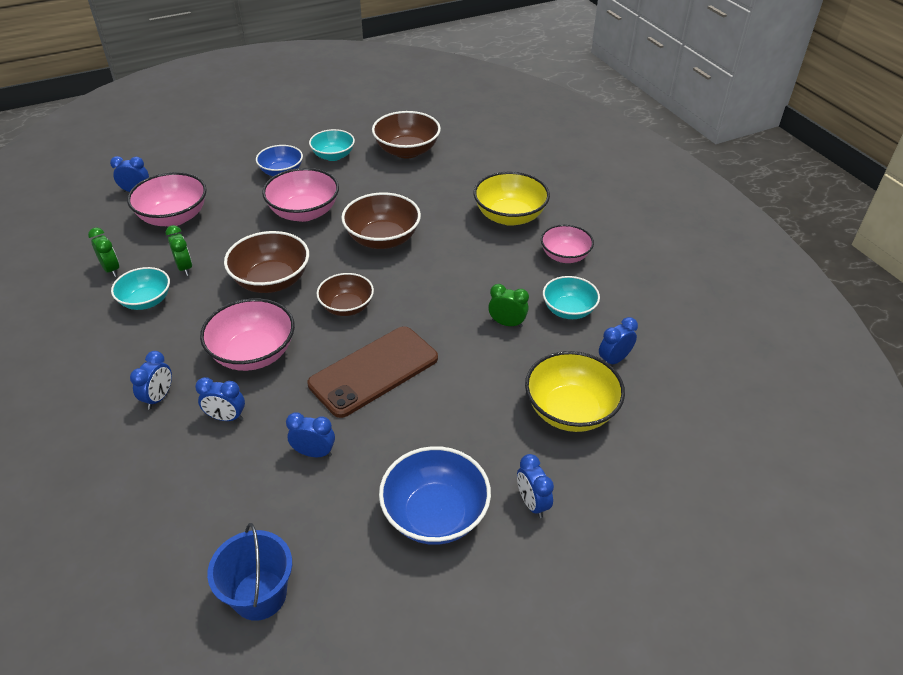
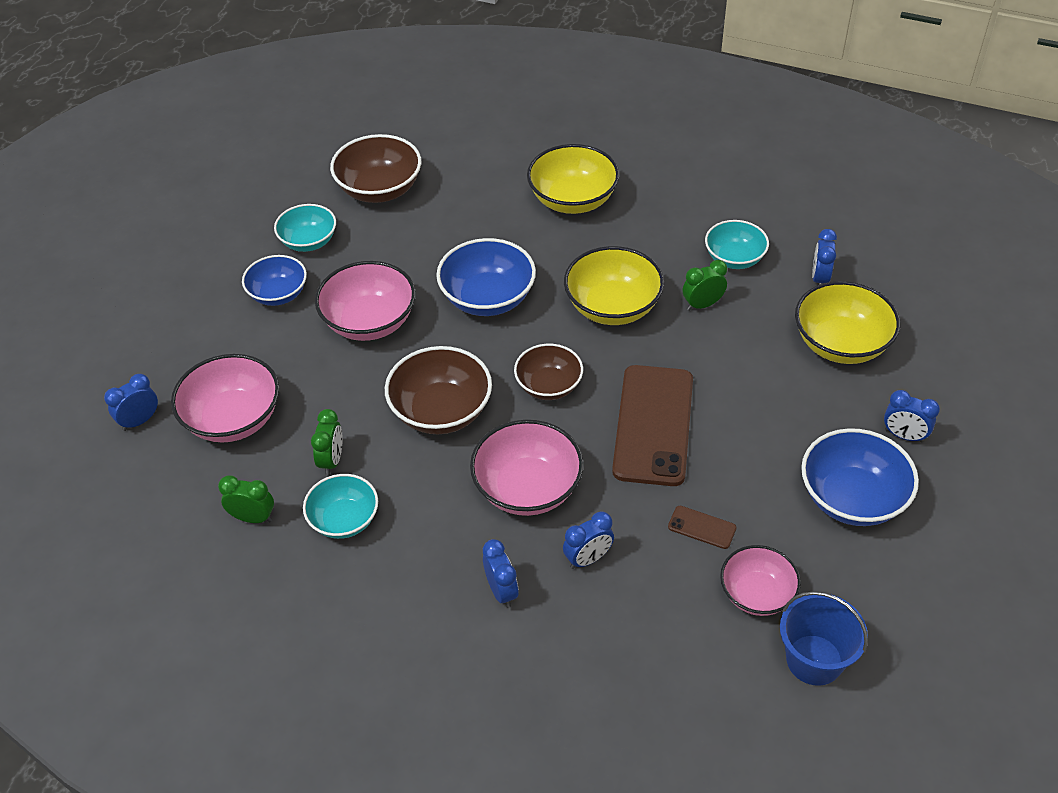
camera: 40 degrees left, 5 degrees up
(184, 268) = (331, 460): green clock -> green clock turned 75 degrees clockwise
(314, 453) = (702, 527): blue clock -> brown phone
(382, 239) = (487, 298): brown bowl -> blue bowl
(447, 289) = (612, 307): none -> yellow bowl
(565, 256) = (669, 209): pink bowl -> pink bowl (757, 594)

